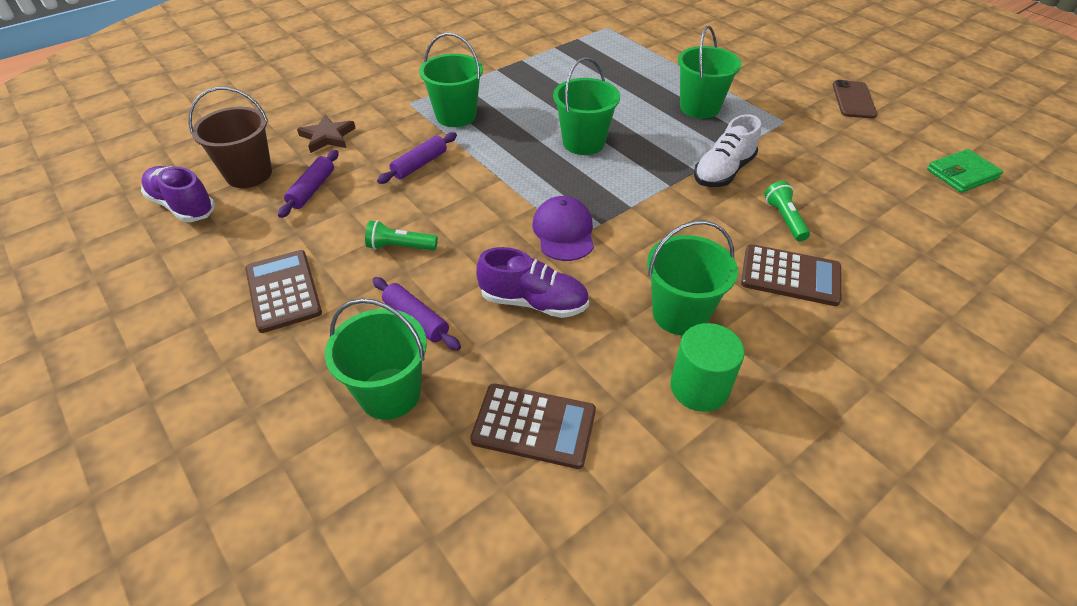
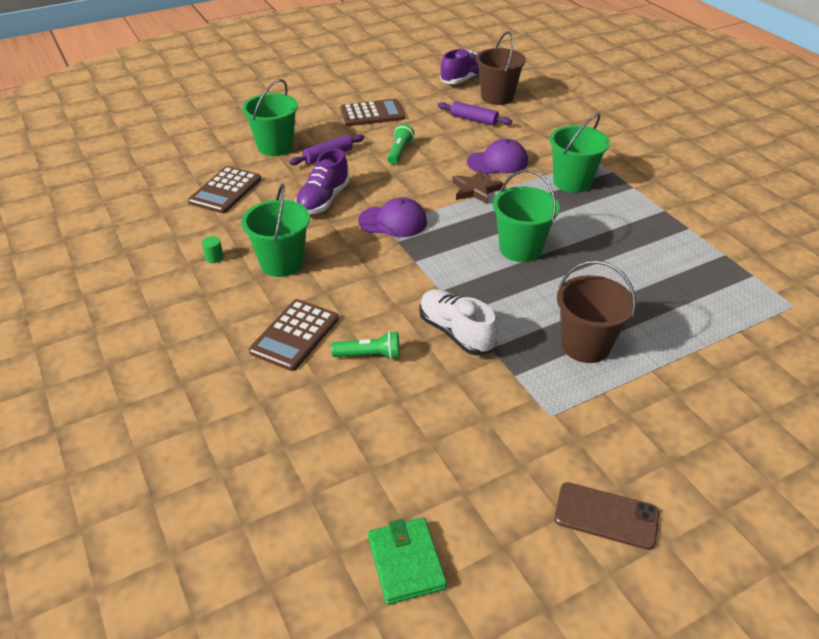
camera: 100 degrees right, 5 degrees down
(327, 137) = (542, 124): brown star -> brown star (475, 190)
(419, 164) = (497, 162): purple rolling pin -> purple cap
(699, 107) = (585, 345): green bucket -> brown bucket
(699, 387) = (214, 257): green cylinder -> green cylinder, size x0.43

